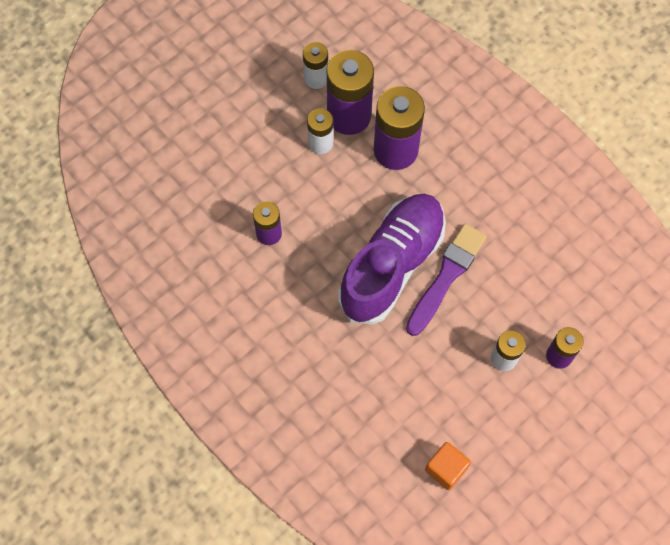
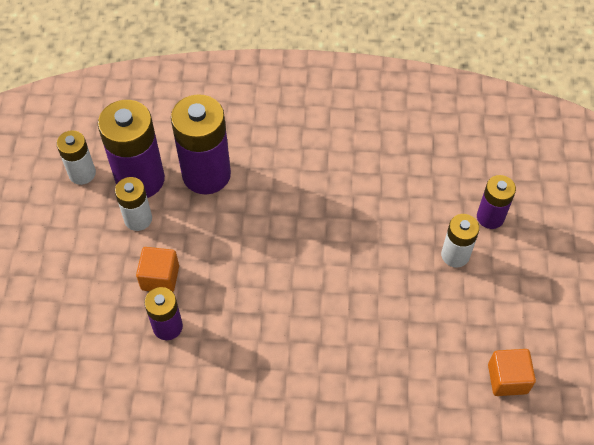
camera: 45 degrees left, 10 degrees down
(295, 196) = (160, 278): none -> orange cube
(392, 265) = (296, 262): purple shoe -> none
(446, 276) = (347, 233): purple brush -> none

